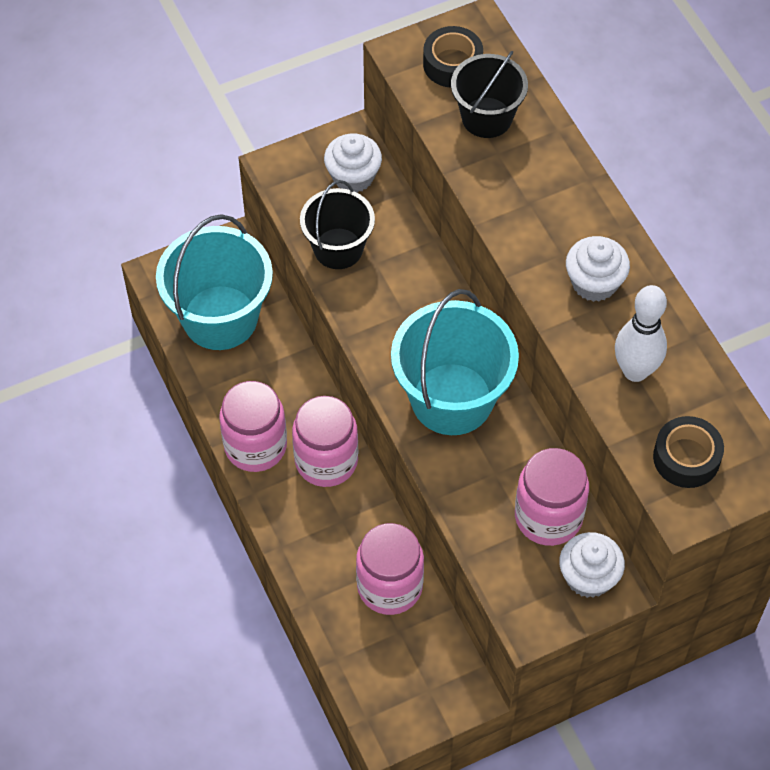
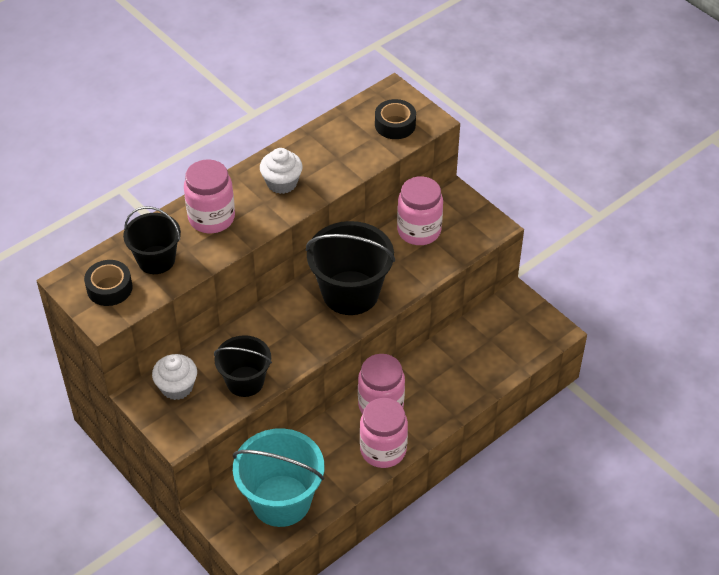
camera: 105 degrees left, 10 degrees down
(389, 586) = (460, 350): pink jar -> pink jar (211, 218)
(452, 399) = (350, 293): turquoise bucket -> black bucket
(588, 577) = (452, 206): white cupcake -> none
(635, 371) = (342, 154): white bowling pin -> none

